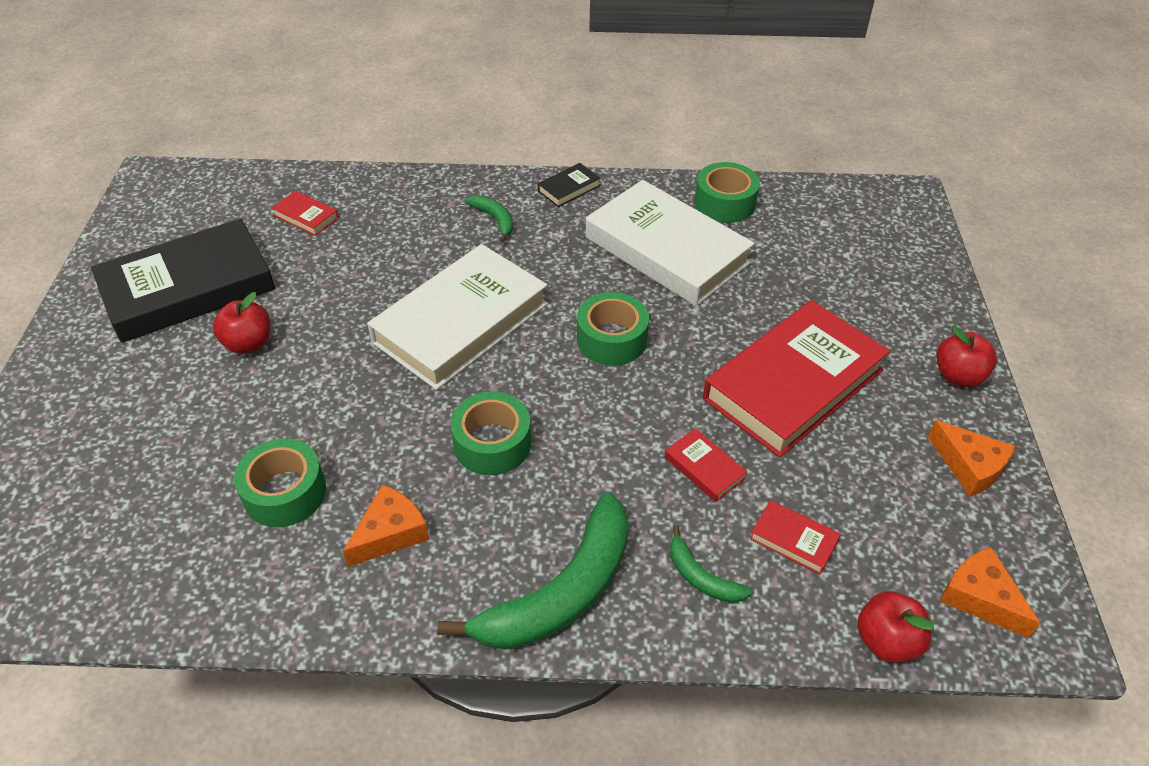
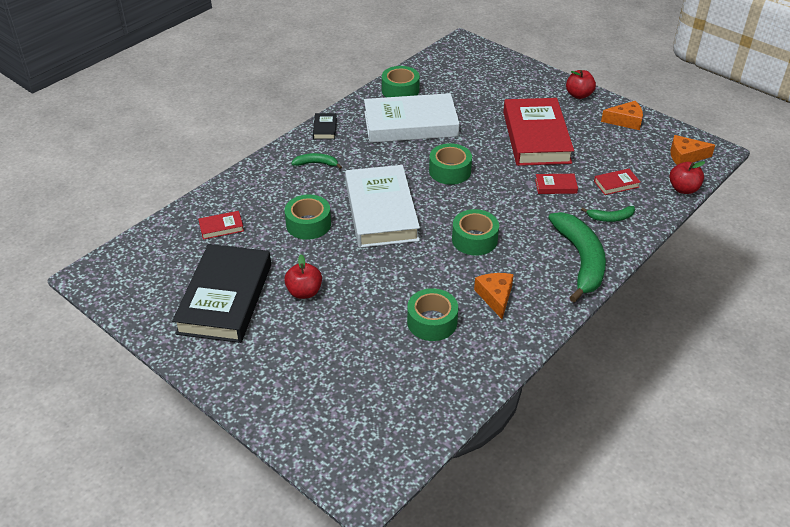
camera: 50 degrees left, 5 degrees down
(375, 277) = (308, 224): none -> green tape

